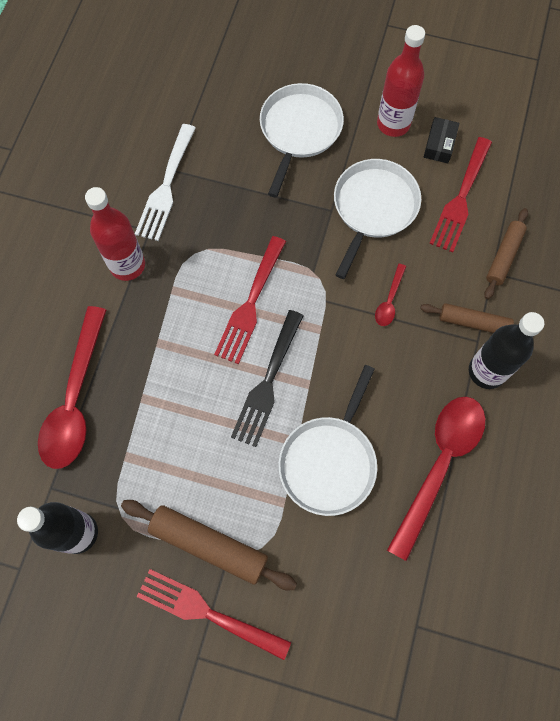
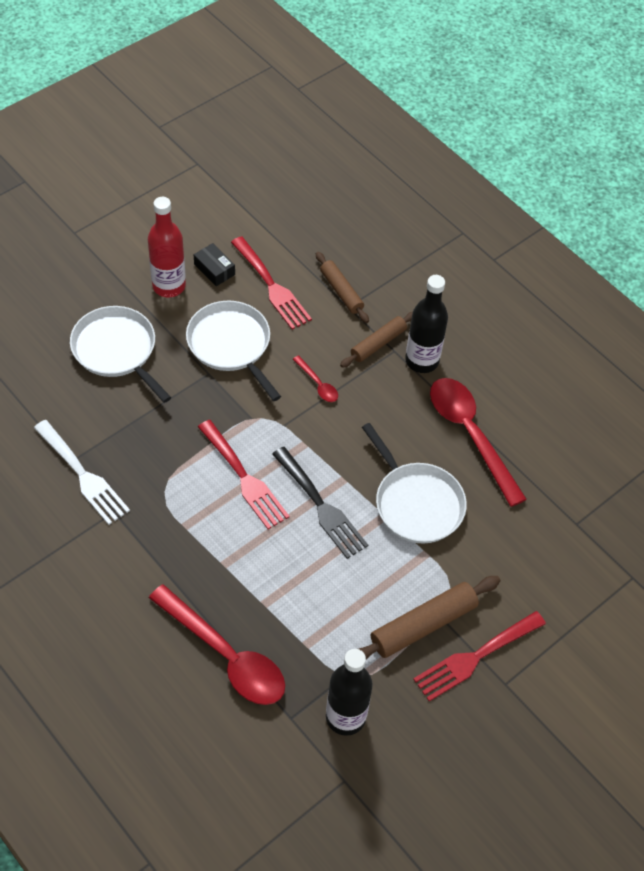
camera: 60 degrees left, 15 degrees down
(127, 265) = (133, 546): red bottle -> none

